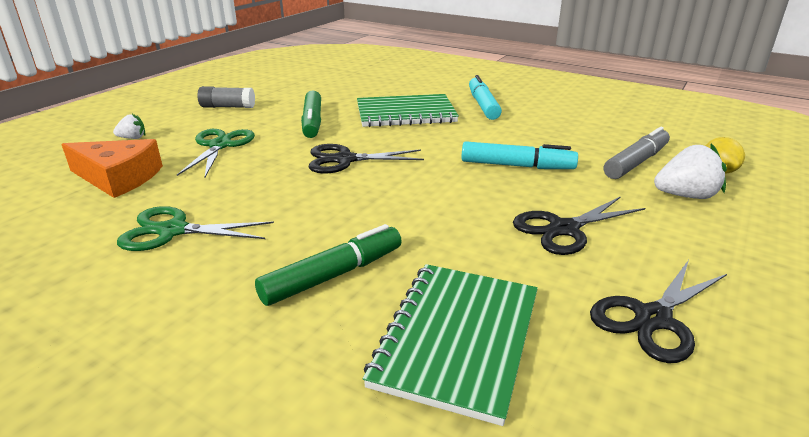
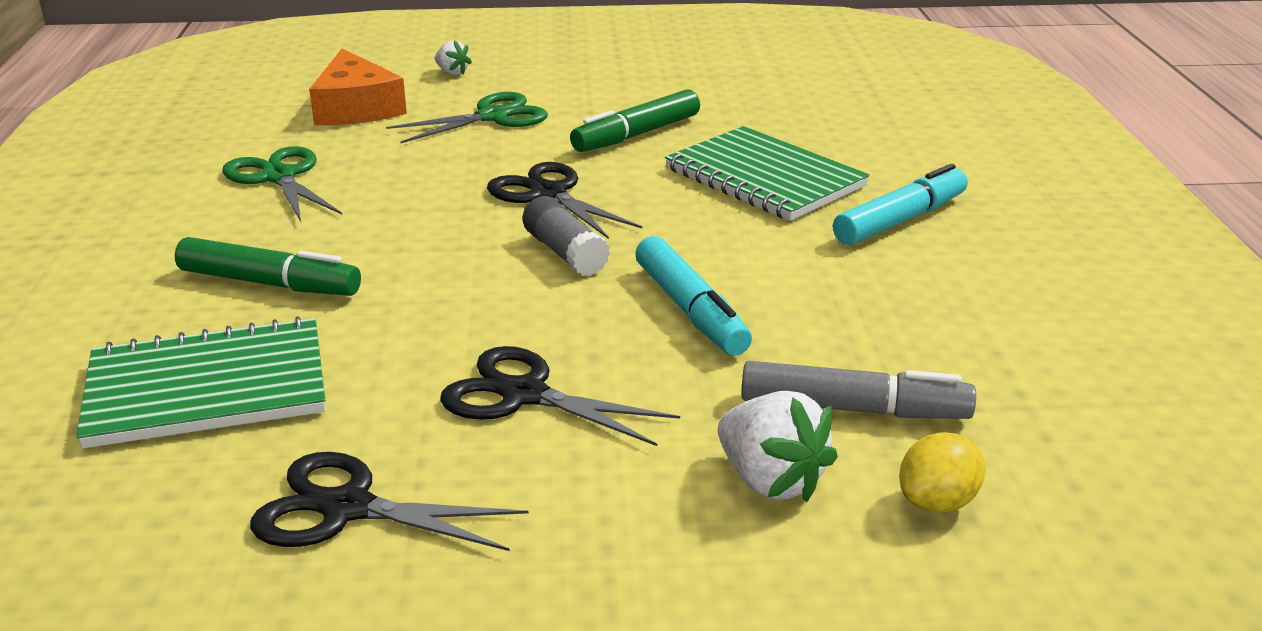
camera: 55 degrees right, 0 degrees up
(228, 107) = (607, 75): grey glue stick -> grey glue stick (565, 253)

